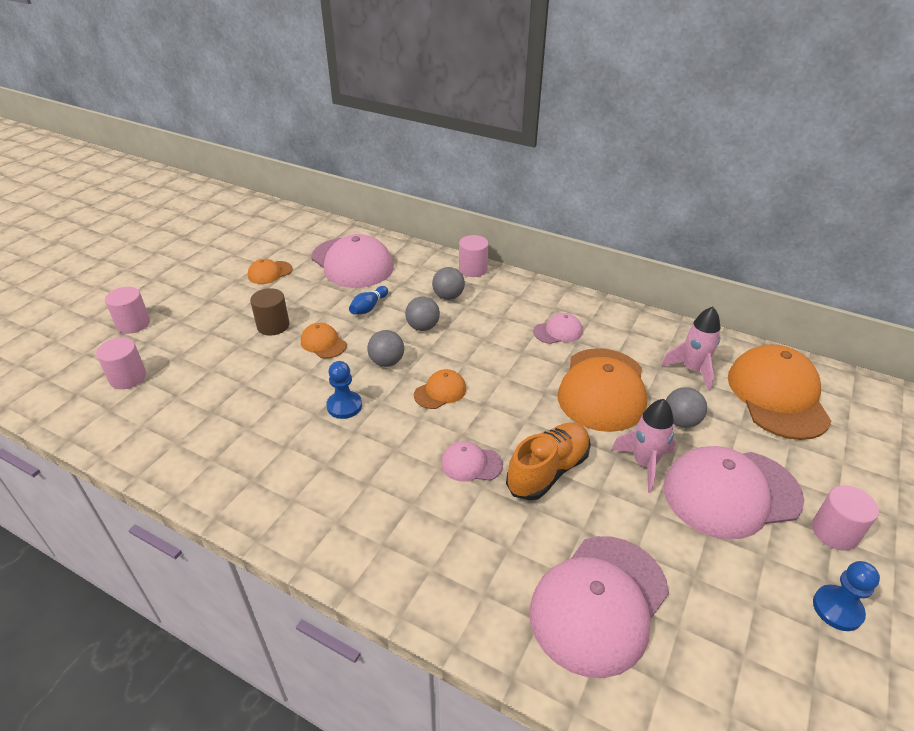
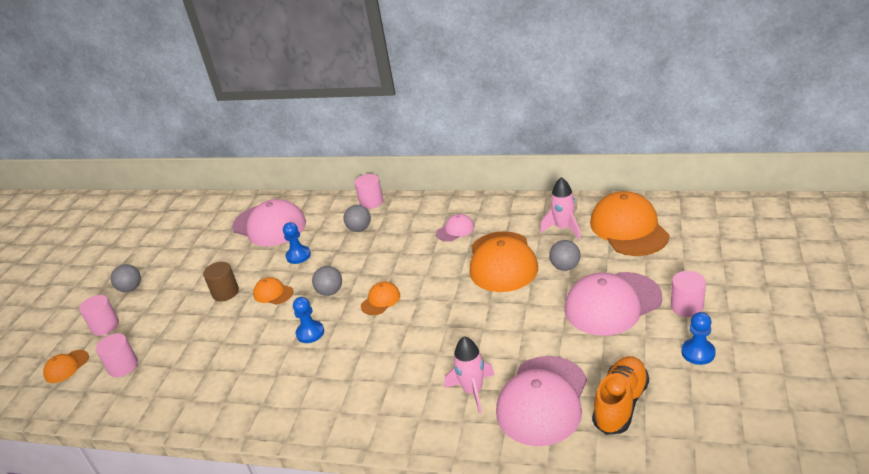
camera: 10 degrees left, 5 degrees down
(270, 273) = (203, 253): orange cap -> orange cap (66, 366)
(369, 307) = (298, 256): blue bowling pin -> blue pawn
(423, 327) = (348, 258): grey ball -> grey ball (131, 288)
(471, 464) = (423, 342): pink cap -> none
(548, 471) = (480, 329): orange shoe -> orange shoe (620, 404)
(644, 464) = (547, 303): pink rocket -> pink rocket (473, 391)

